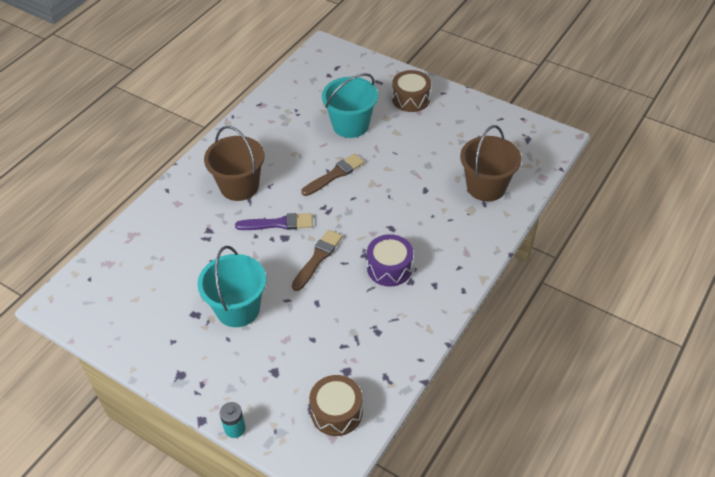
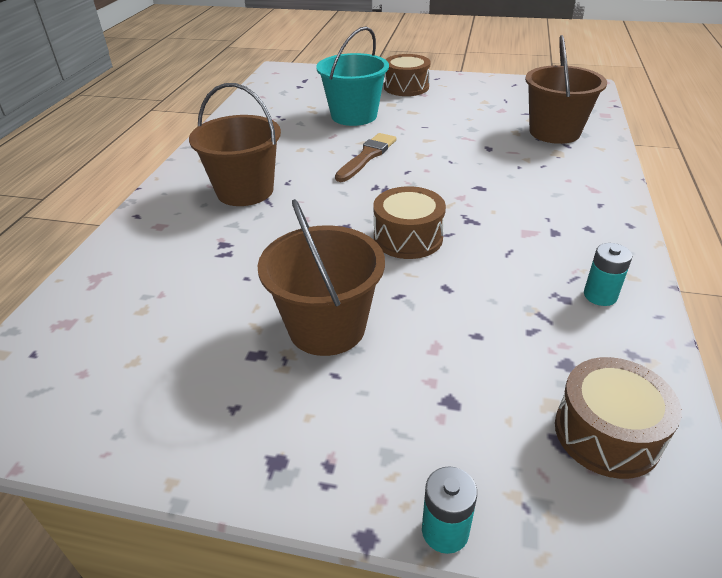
camera: 20 degrees left, 10 degrees down
(238, 309) = (327, 327): turquoise bucket -> brown bucket
(278, 224) = (325, 215): purple brush -> none
(317, 258) = (408, 238): brown brush -> brown drum
(389, 268) = (514, 225): purple drum -> none
(399, 336) = (600, 295): none -> turquoise battery

